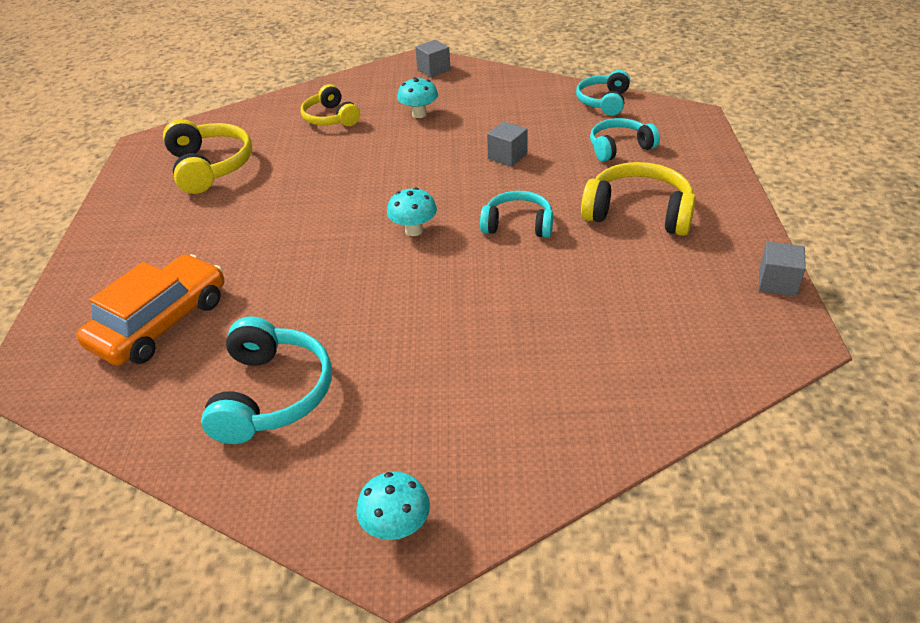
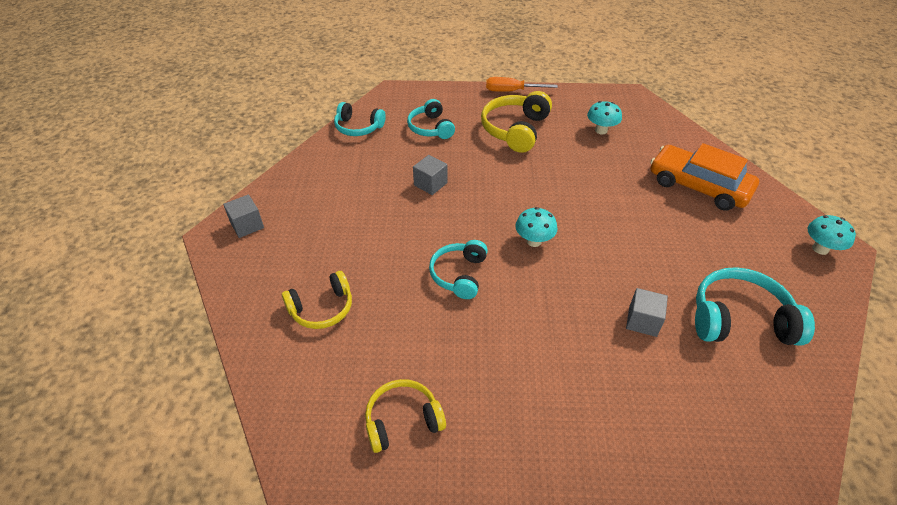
camera: 90 degrees left, 5 degrees up
(160, 322) = (678, 417): orange car -> orange car (698, 186)
(210, 167) = (402, 420): yellow headphones -> yellow headphones, size x0.66
(419, 114) = (339, 237): turquoise mushroom -> turquoise mushroom (601, 130)
(518, 224) = (527, 184): turquoise headphones -> turquoise headphones (459, 274)
(742, 207) = (511, 91): none -> orange screwdriver
(777, 282) = (584, 92): grey cube -> grey cube (642, 321)

